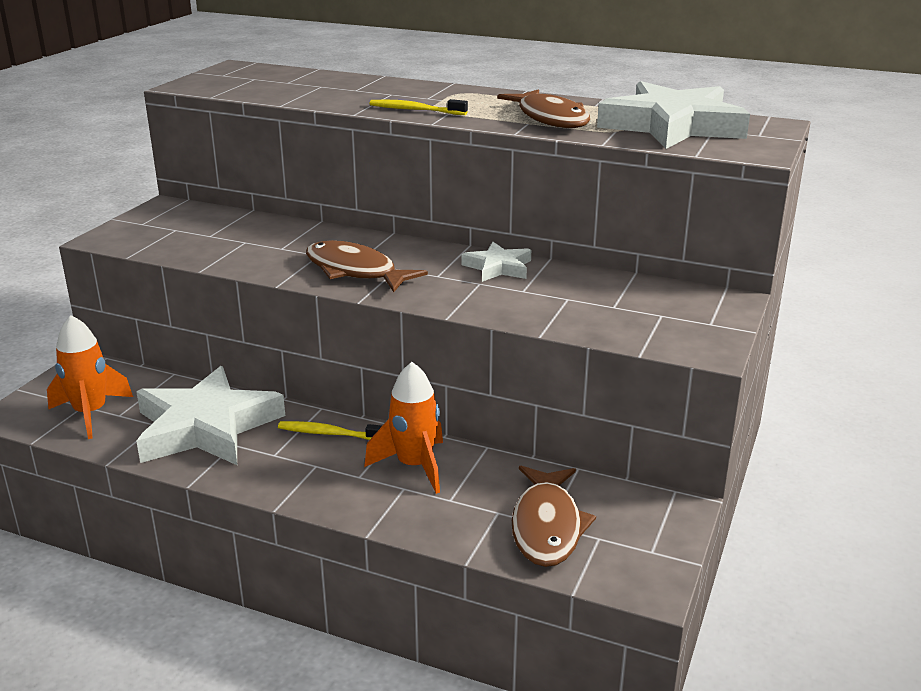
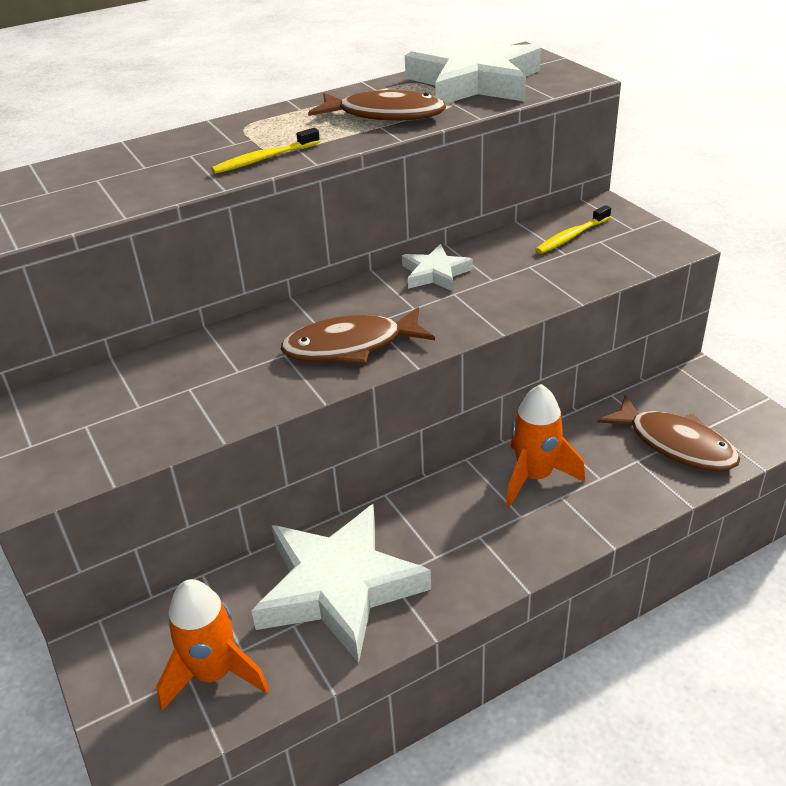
camera: 50 degrees left, 10 degrees up
(330, 434) = (436, 506): yellow toothbrush -> yellow toothbrush (572, 236)

